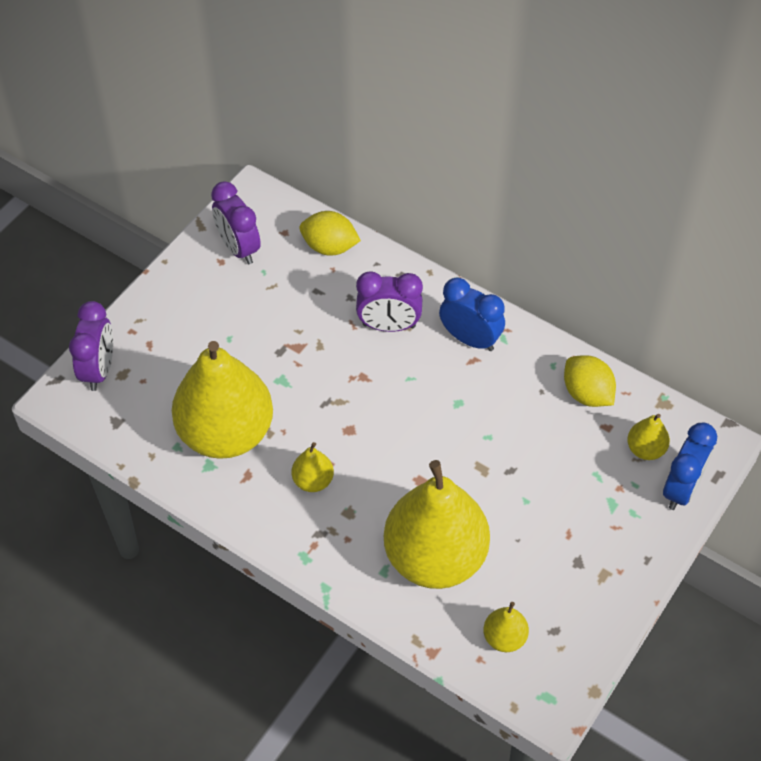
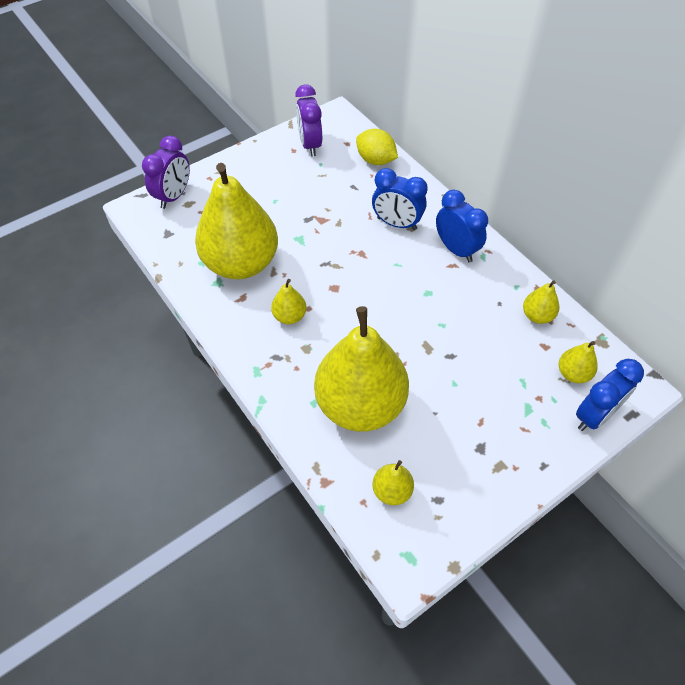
camera: 20 degrees right, 0 degrees up
(389, 326) = (396, 223): purple clock -> blue clock
(587, 394) = (537, 316): yellow lemon -> yellow pear

